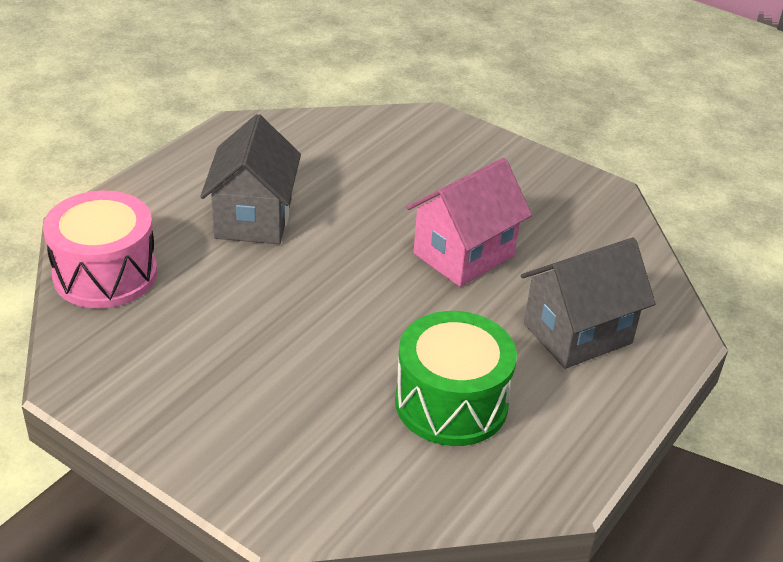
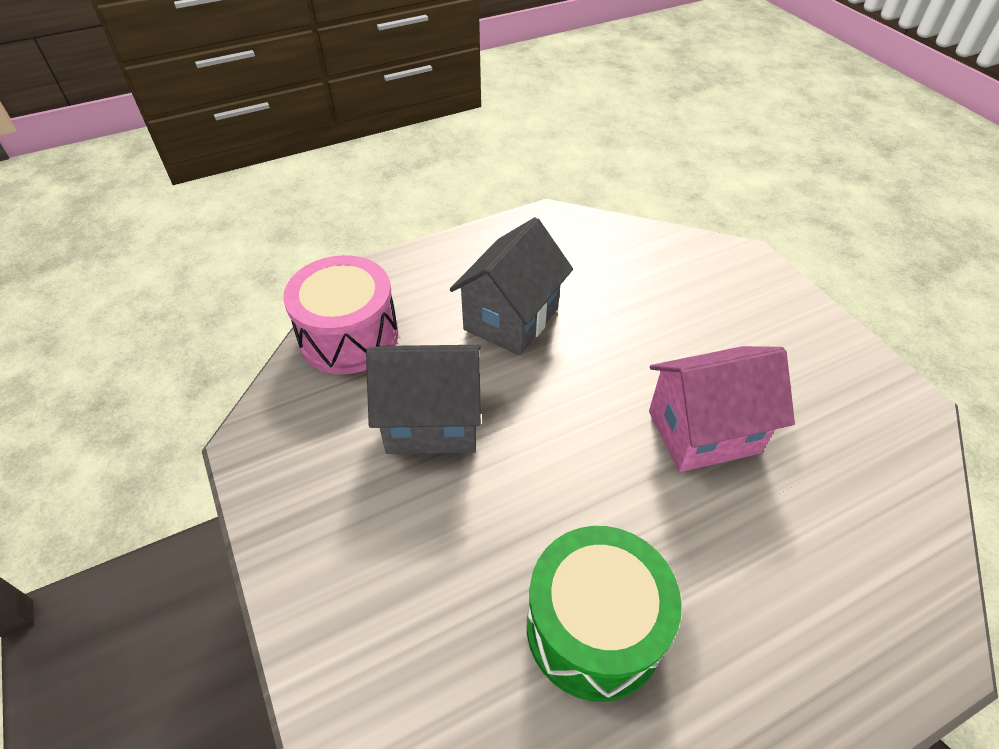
camera: 30 degrees right, 10 degrees up
(577, 334) = (793, 591): grey house -> grey house (432, 422)

